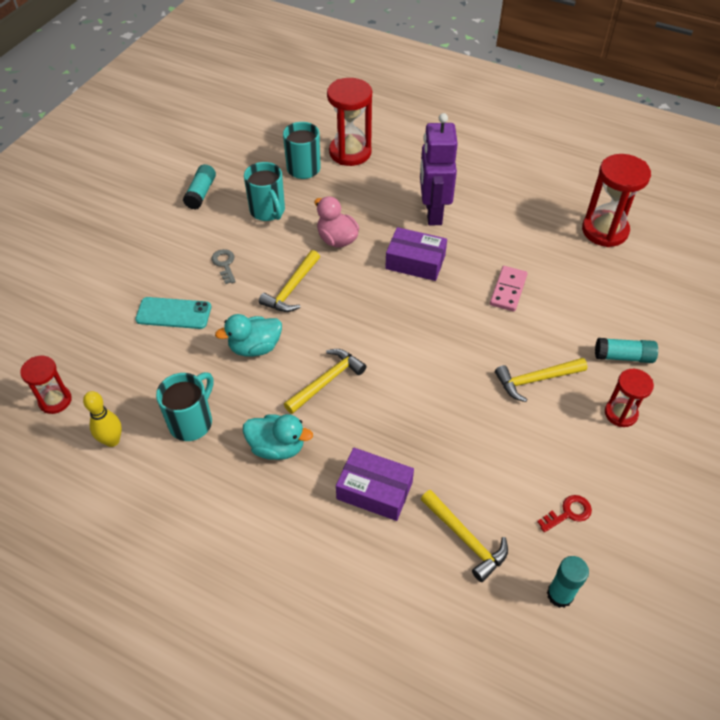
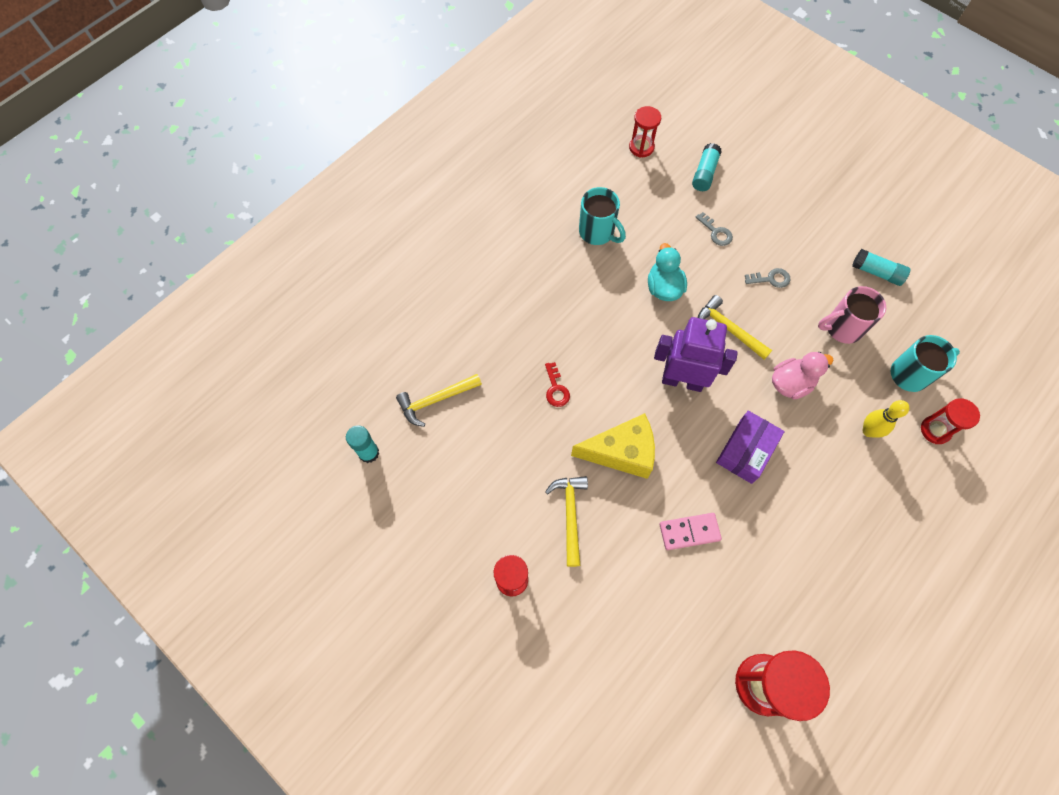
camera: 105 degrees right, 15 degrees up
(112, 440) = (594, 180): yellow bowling pin -> yellow bowling pin (868, 431)
(173, 313) = (716, 232): turquoise phone -> grey key
(268, 211) = (842, 328): turquoise mug -> pink mug
(277, 447) = (557, 286): turquoise duck -> none
(326, 381) = (613, 335): yellow hammer -> none
(350, 152) = (935, 430): red hourglass -> red hourglass, size x0.59
(374, 490) = (497, 346): purple box -> none
(433, 213) = (820, 492): purple robot -> purple robot (682, 380)
(455, 351) = (621, 452): none -> yellow cheese
(508, 290) = (689, 531): pink domino -> pink domino turned 45 degrees counterclockwise
(568, 513) = (431, 488): red key -> red key (556, 389)
(623, 356) = (576, 615): turquoise glue stick -> turquoise glue stick (704, 173)

